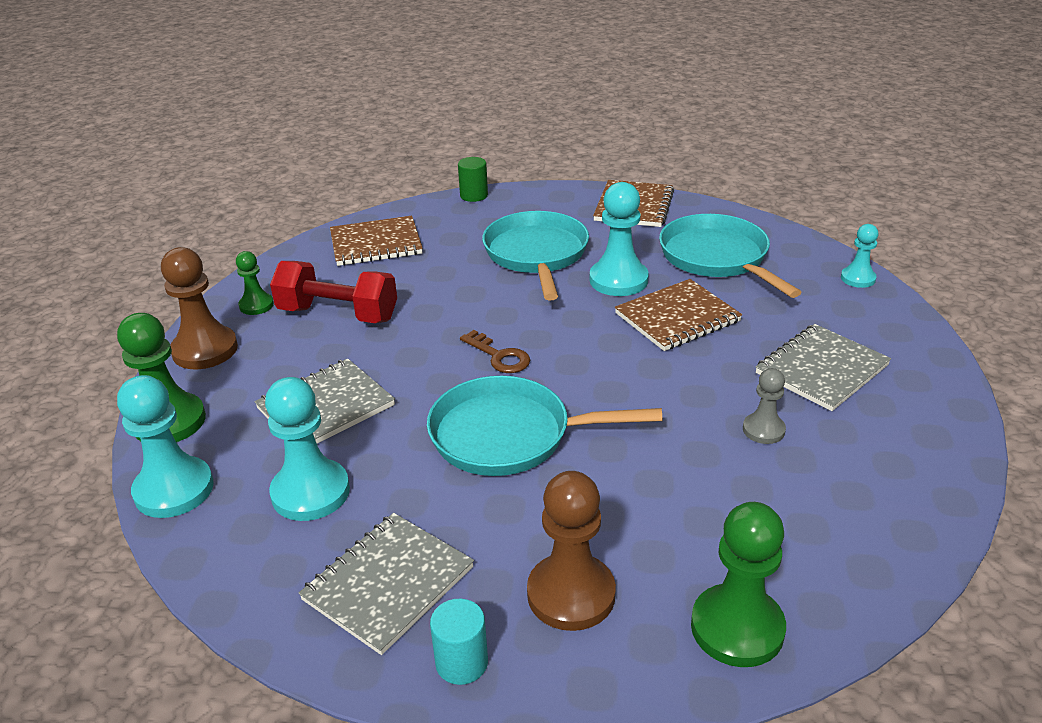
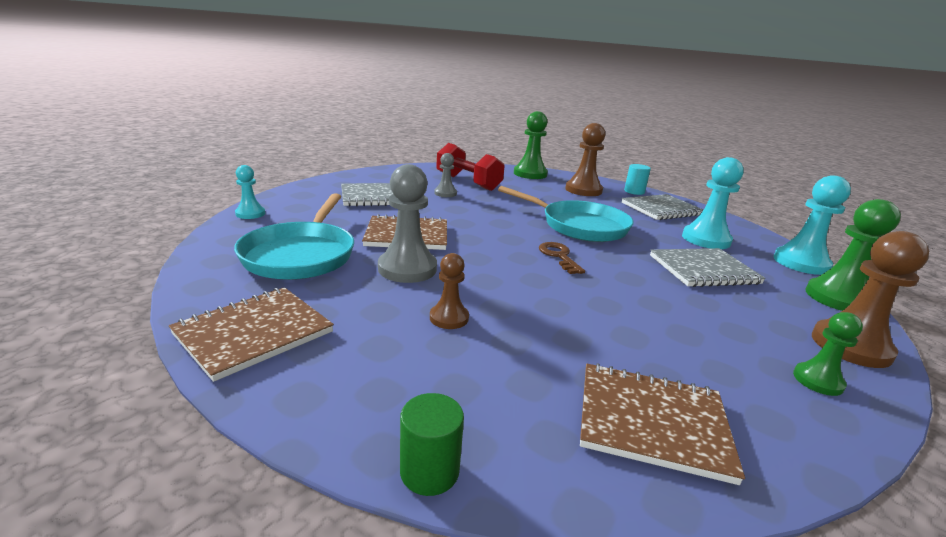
camera: 155 degrees left, 10 degrees down
(338, 314) = (703, 333): red dumbbell -> red dumbbell (468, 182)
(536, 255) = (449, 318): turquoise pan -> brown pawn
(618, 280) = (407, 268): turquoise pawn -> grey pawn

